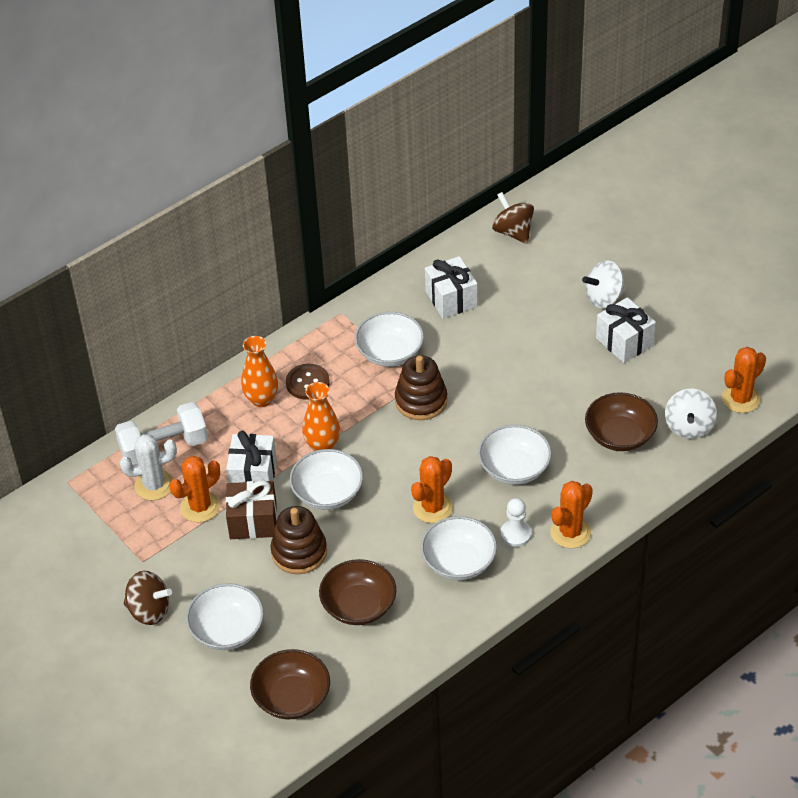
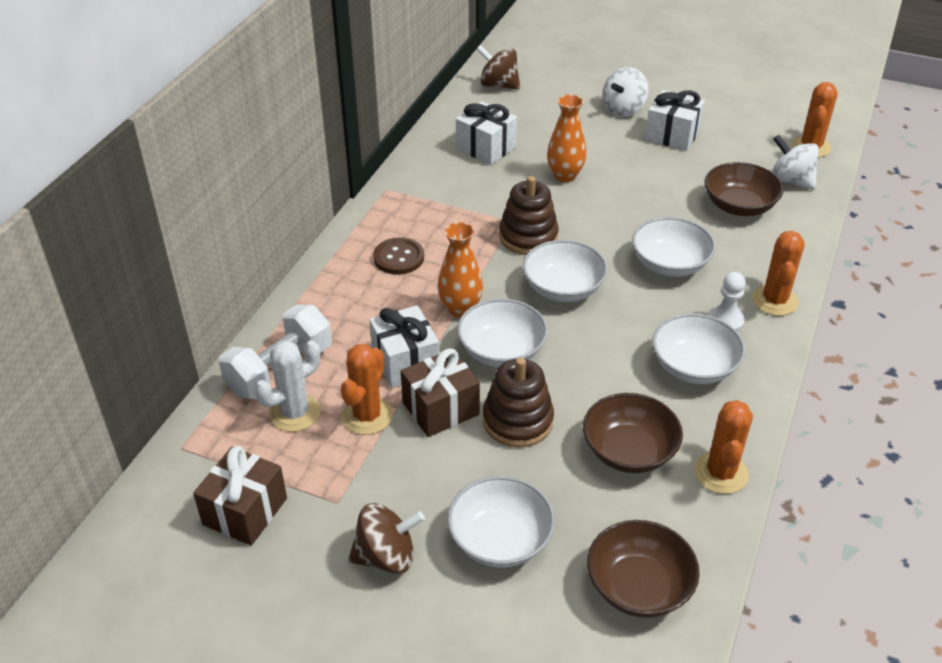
camera: 30 degrees left, 5 degrees down
(82, 544) = (245, 511): none -> brown gift
(261, 399) = (360, 288): orange vase -> orange vase (565, 175)
(390, 353) = (463, 207): white bowl -> white bowl (563, 288)
(432, 508) = (622, 326): orange cactus -> orange cactus (720, 473)
(689, 427) = (790, 180): white spinning top -> white spinning top turned 150 degrees clockwise

